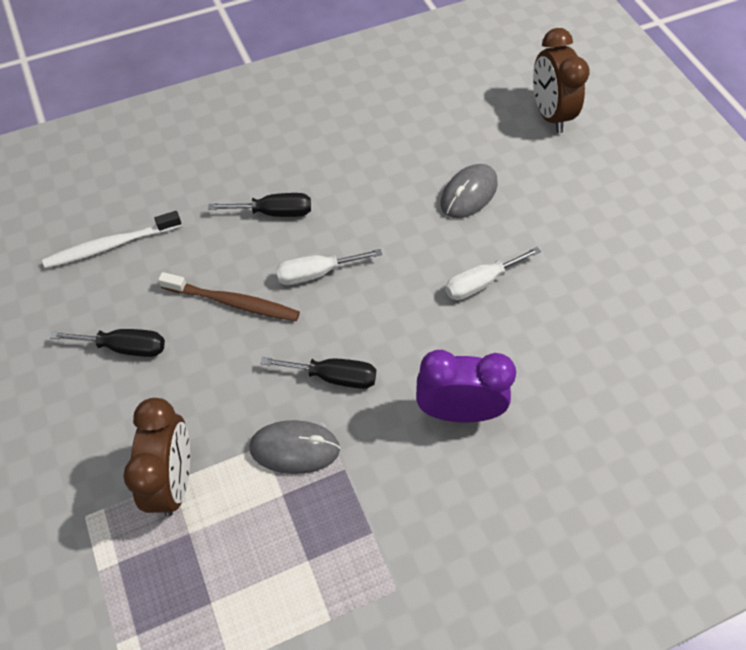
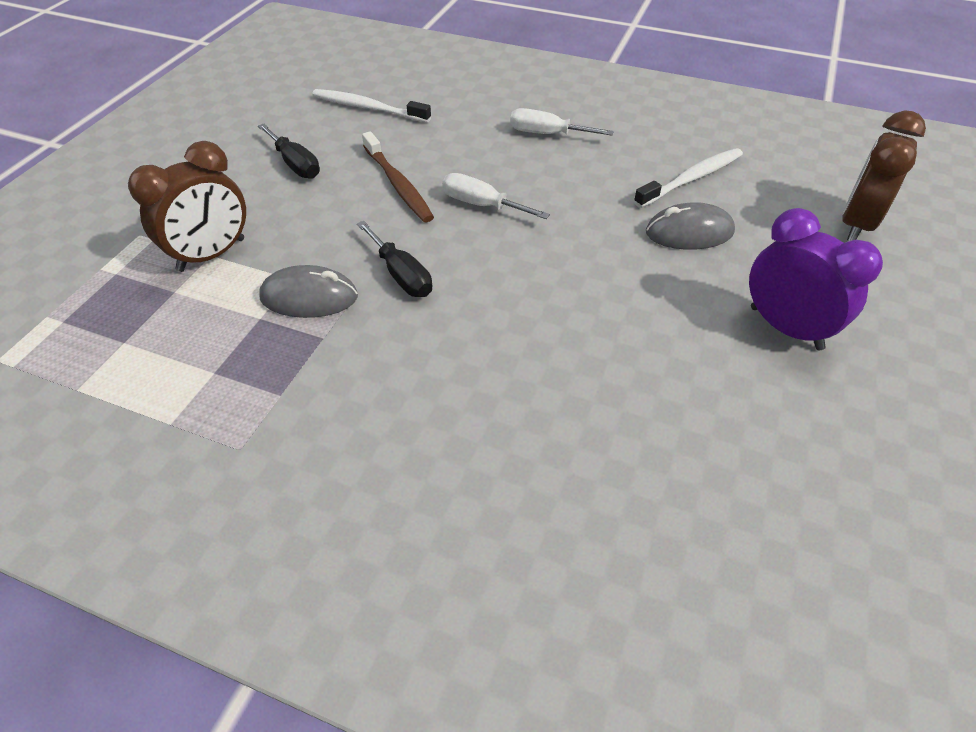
camera: 45 degrees right, 10 degrees down
(274, 212) = (503, 152): black screwdriver -> none
(295, 448) = (309, 297): grey mouse -> grey mouse turned 45 degrees counterclockwise
(424, 145) = (691, 179): none -> white toothbrush
(458, 411) = (464, 370): purple clock -> purple clock (785, 328)
(481, 283) = (614, 298): white screwdriver -> white screwdriver (547, 134)

